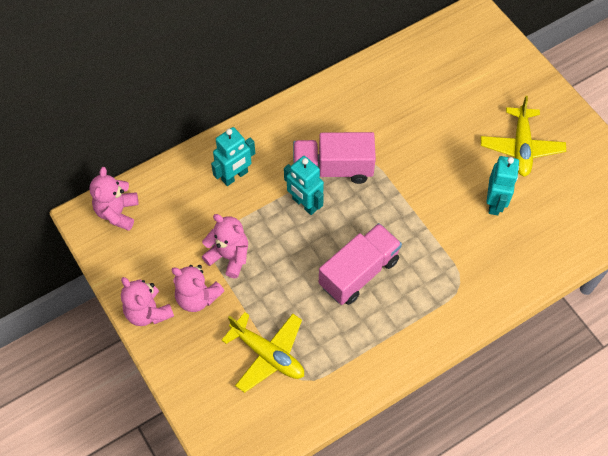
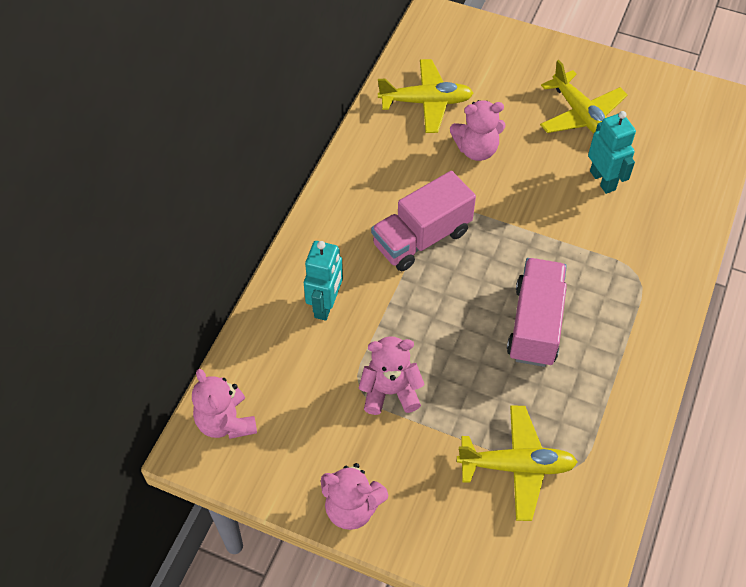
camera: 35 degrees left, 5 degrees down
(197, 297) = (392, 456): pink teddy bear -> pink teddy bear (476, 150)
(304, 204) = (423, 290): turquoise robot -> none
(416, 75) = (426, 102): none -> yellow plane

